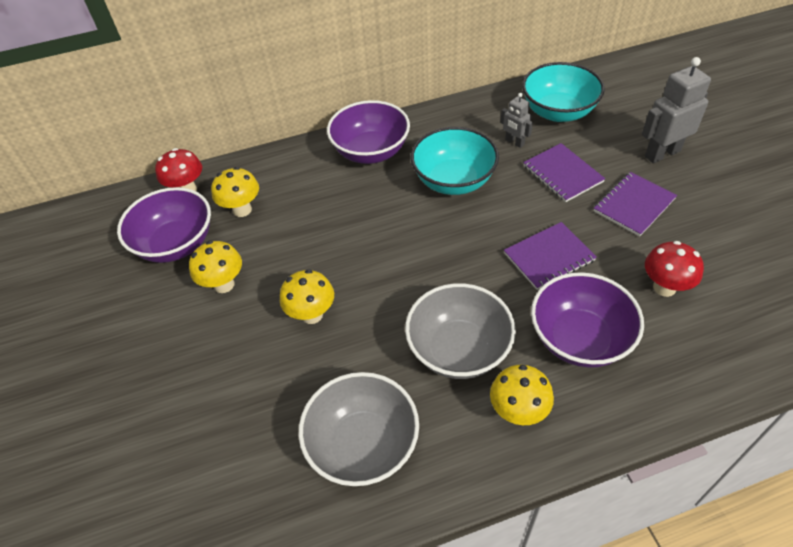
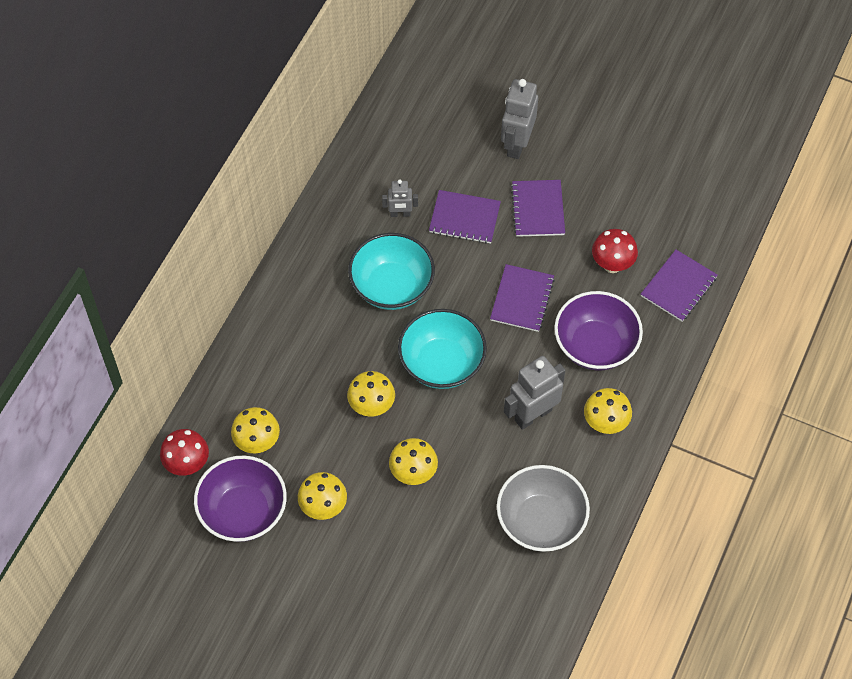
camera: 50 degrees left, 10 degrees up
(342, 245) = (372, 407): none -> yellow mushroom
(371, 152) = (296, 310): purple bowl -> none
(459, 349) = (533, 415): grey bowl -> grey robot
(558, 112) = (404, 156): turquoise bowl -> turquoise bowl (441, 363)
(720, 351) = (678, 287): none -> purple notebook

